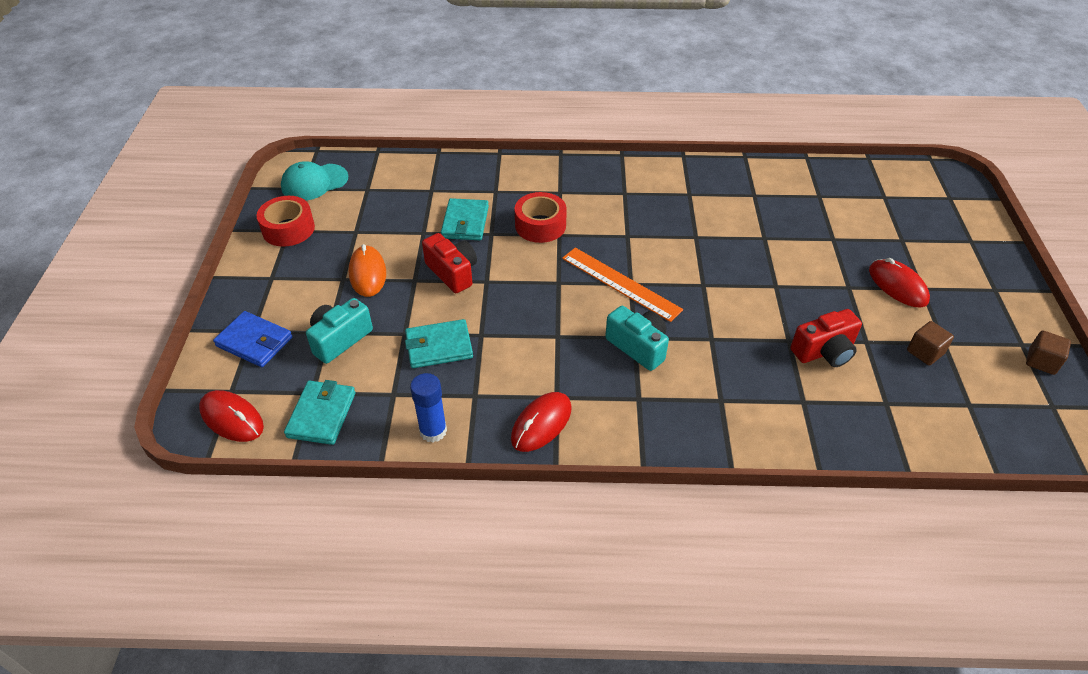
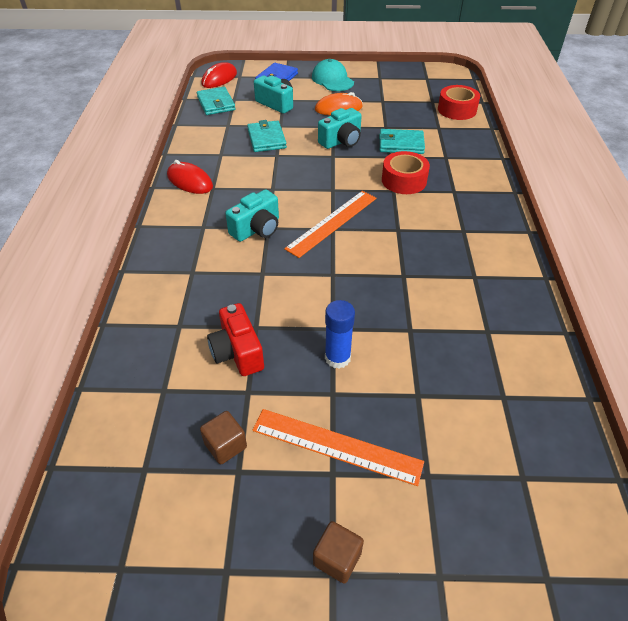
camera: 90 degrees right, 0 degrees up
(288, 229) = (381, 78): red tape -> red tape (457, 110)
(314, 182) = (434, 81): turquoise cap -> turquoise cap (332, 80)
(321, 415) = (216, 103): turquoise wallet -> turquoise wallet turned 60 degrees clockwise
(433, 431) = (194, 140): blue glue stick -> blue glue stick (337, 358)
(452, 272) = (341, 141): red camera -> turquoise camera
(897, 285) = (336, 446): red mouse -> orange ruler
(1041, 361) = (192, 585): brown cube -> brown cube (337, 558)

